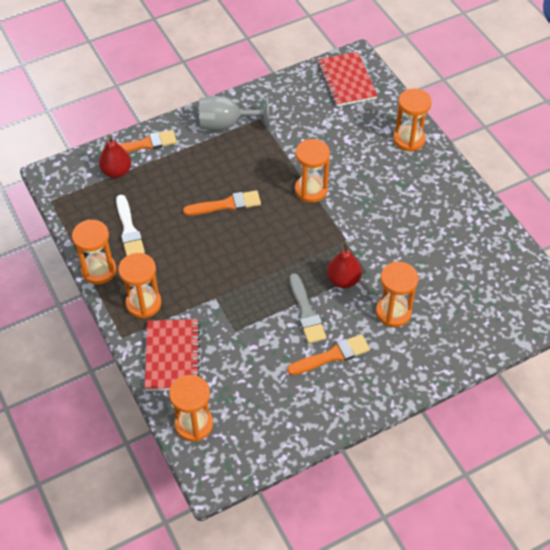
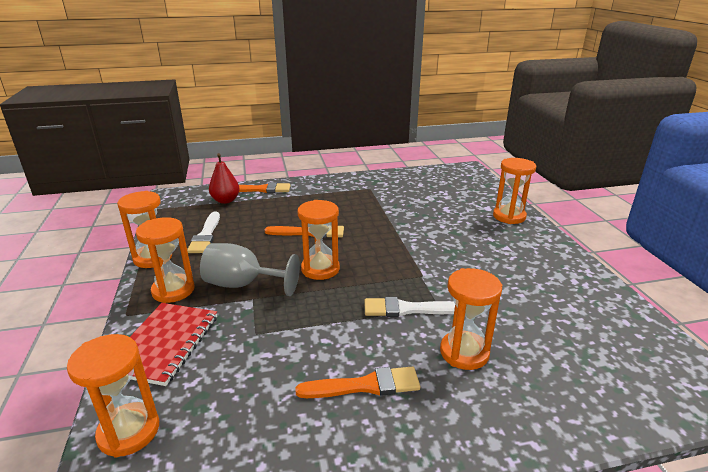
camera: 15 degrees right, 25 degrees down
(226, 124) = (338, 188): grey goblet -> grey goblet (243, 285)
(306, 312) = (350, 331): grey brush -> none
(311, 190) = (398, 235): orange hourglass -> orange hourglass (320, 269)
(343, 280) = (408, 309): red pear -> white brush
(347, 81) = (456, 178): red notebook -> none

